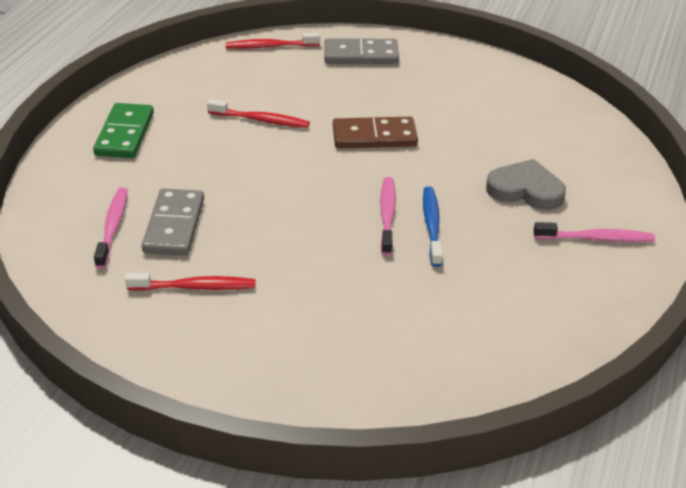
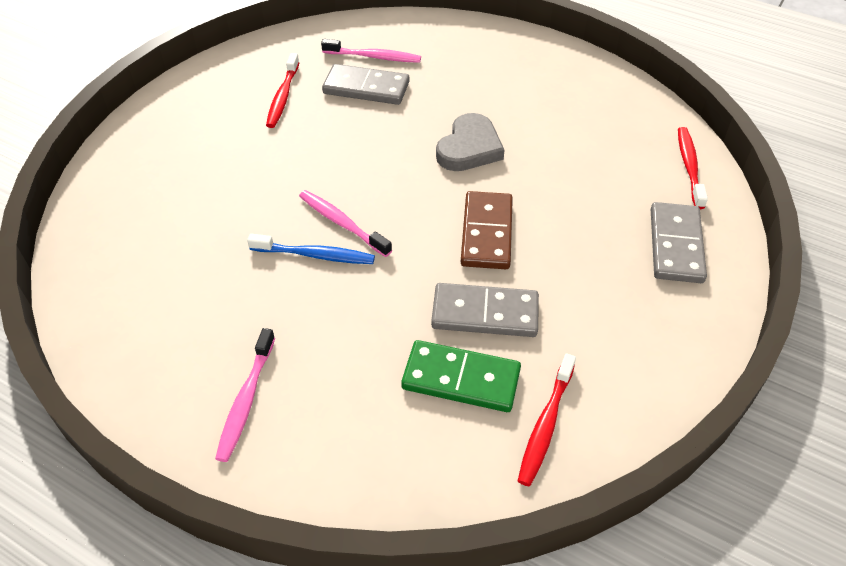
camera: 100 degrees right, 10 degrees up
(124, 134) = (511, 63): green domino -> green domino (461, 379)
(261, 120) = (528, 149): red toothbrush -> red toothbrush (546, 425)
(387, 215) = (342, 223): pink toothbrush -> pink toothbrush turned 150 degrees counterclockwise
(460, 133) = (485, 313): none -> grey domino
(525, 190) = (355, 353): grey heart -> grey heart (469, 148)

